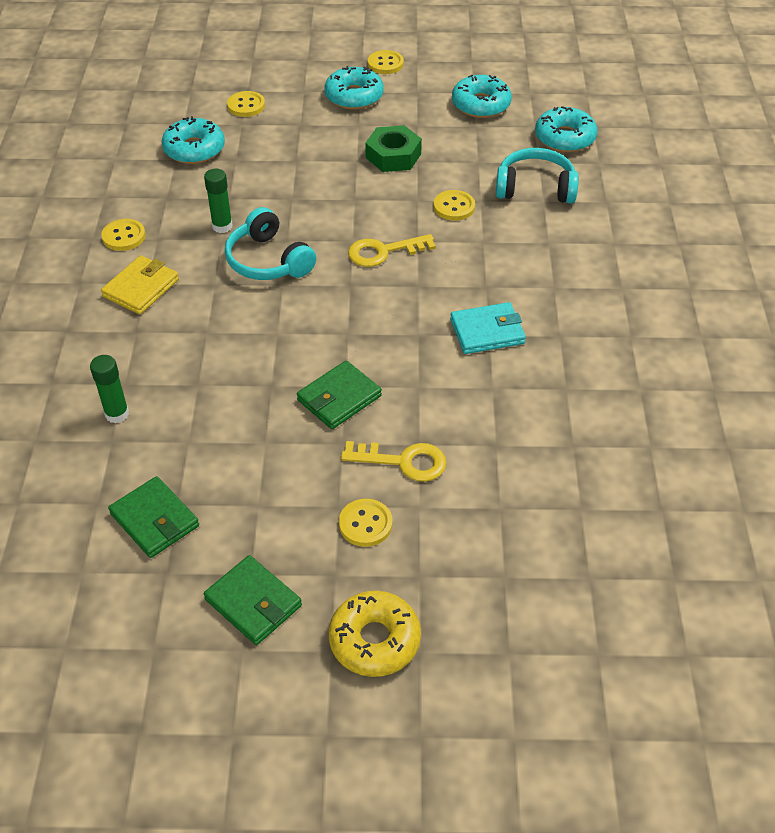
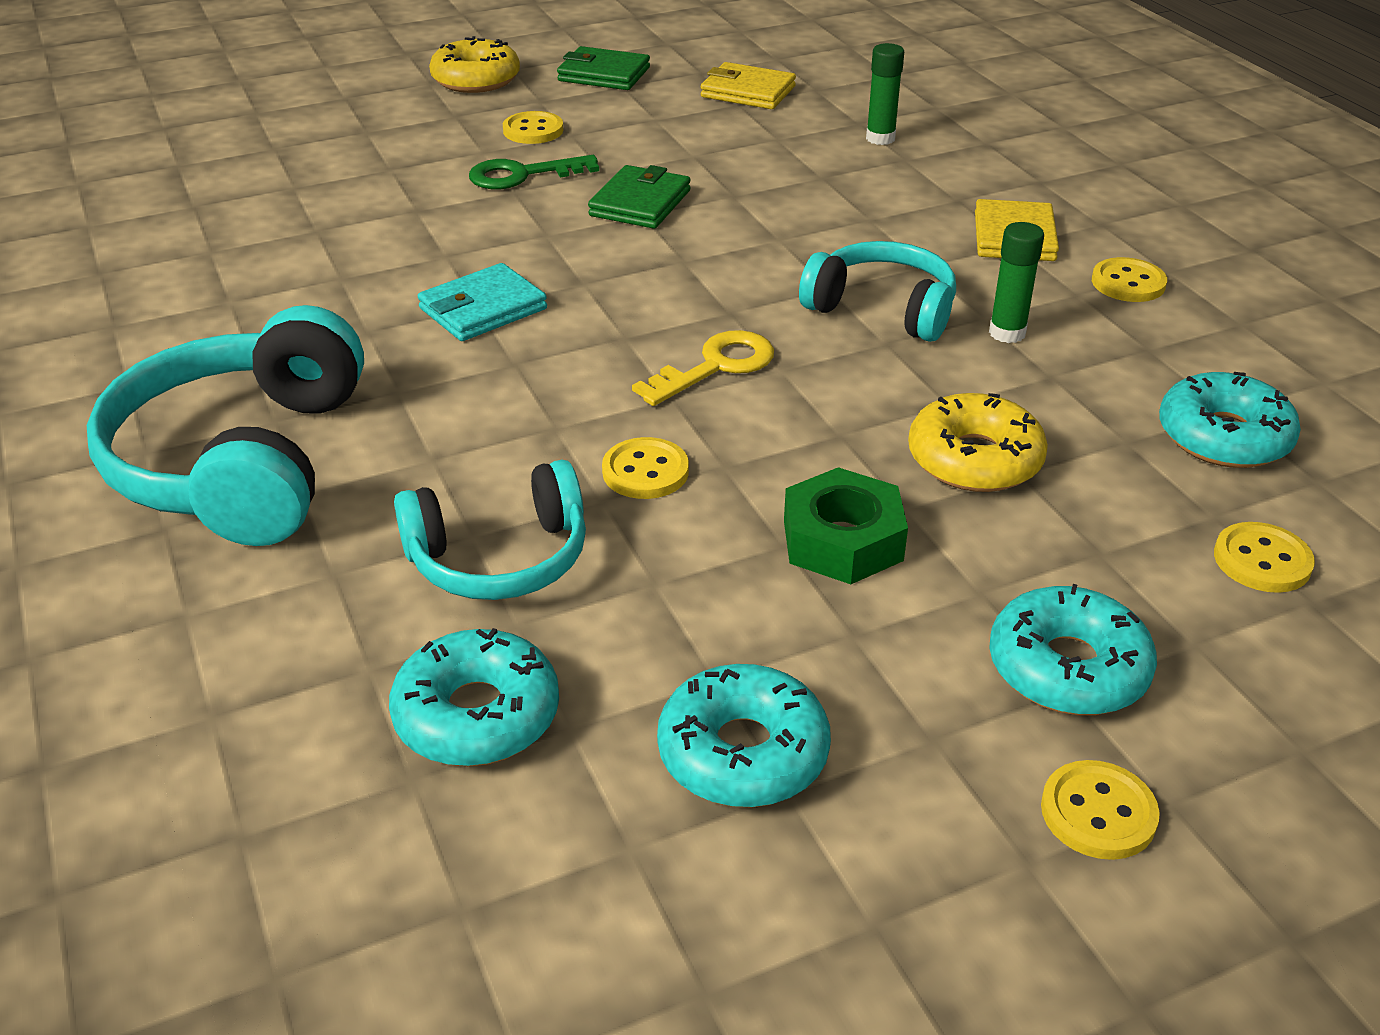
camera: 155 degrees right, 10 degrees down
(154, 520) = (748, 92): green wallet -> yellow wallet
(308, 171) = (974, 459): none -> yellow donut
(403, 461) = (522, 175): yellow key -> green key
(640, 267) = (243, 462): none -> turquoise headphones

